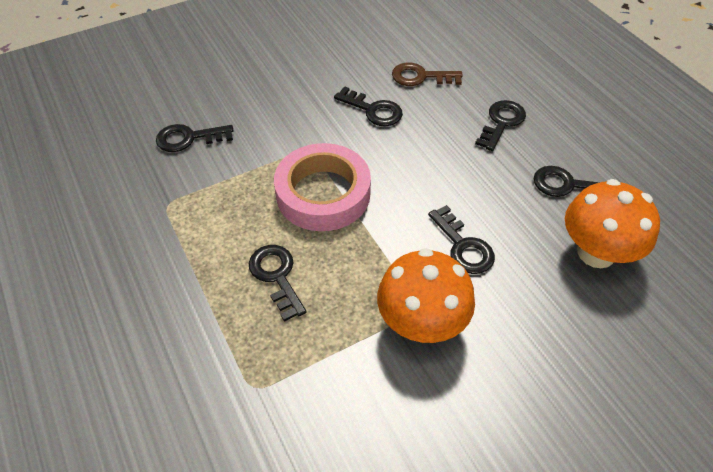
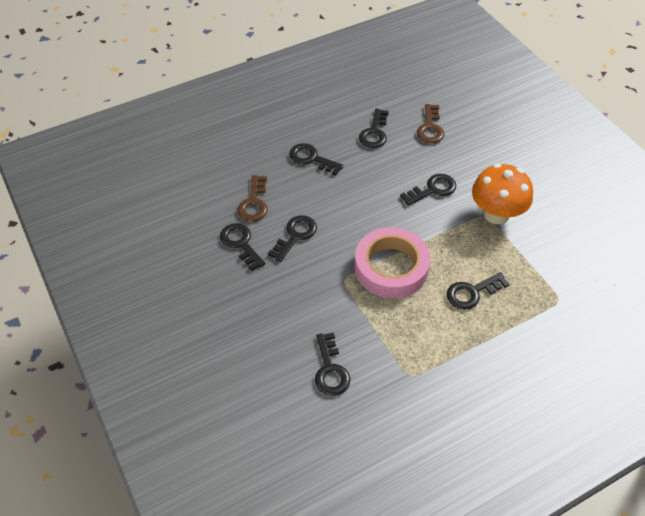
camera: 90 degrees left, 0 degrees up
(361, 69) = (240, 244): none -> black key
(596, 252) = (430, 128): orange mushroom -> brown key

